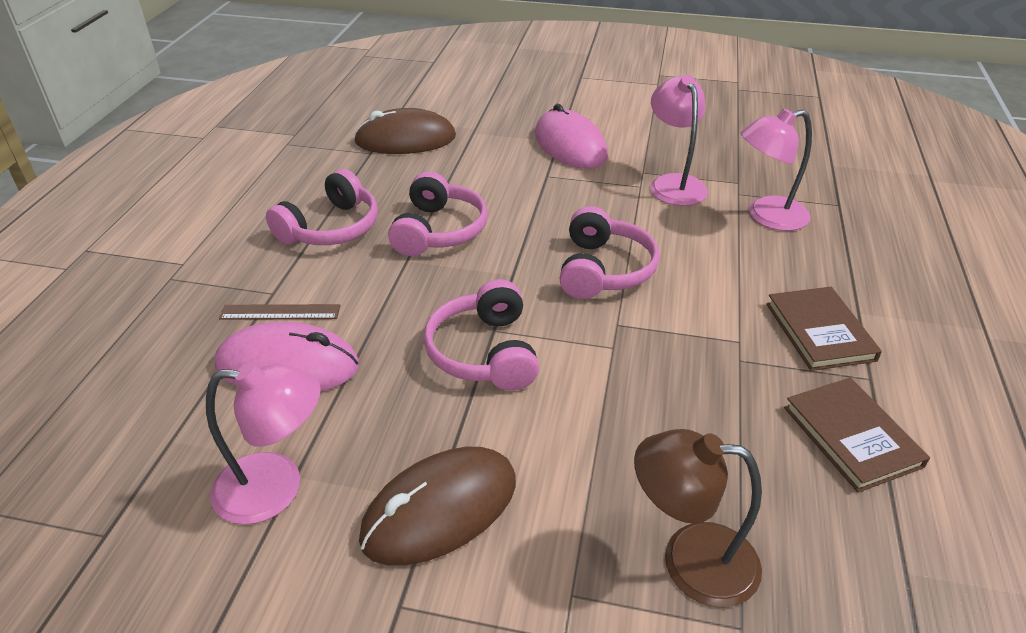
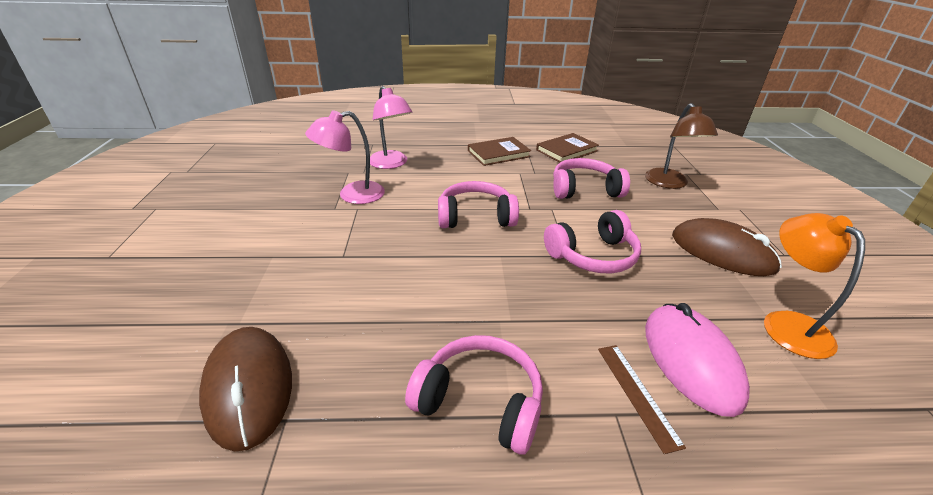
camera: 105 degrees left, 5 degrees down
(276, 488) = (787, 324): pink lamp -> orange lamp
(439, 231) = (455, 309): pink headphones -> pink headphones (584, 190)
(570, 145) = (282, 248): pink mouse -> none

